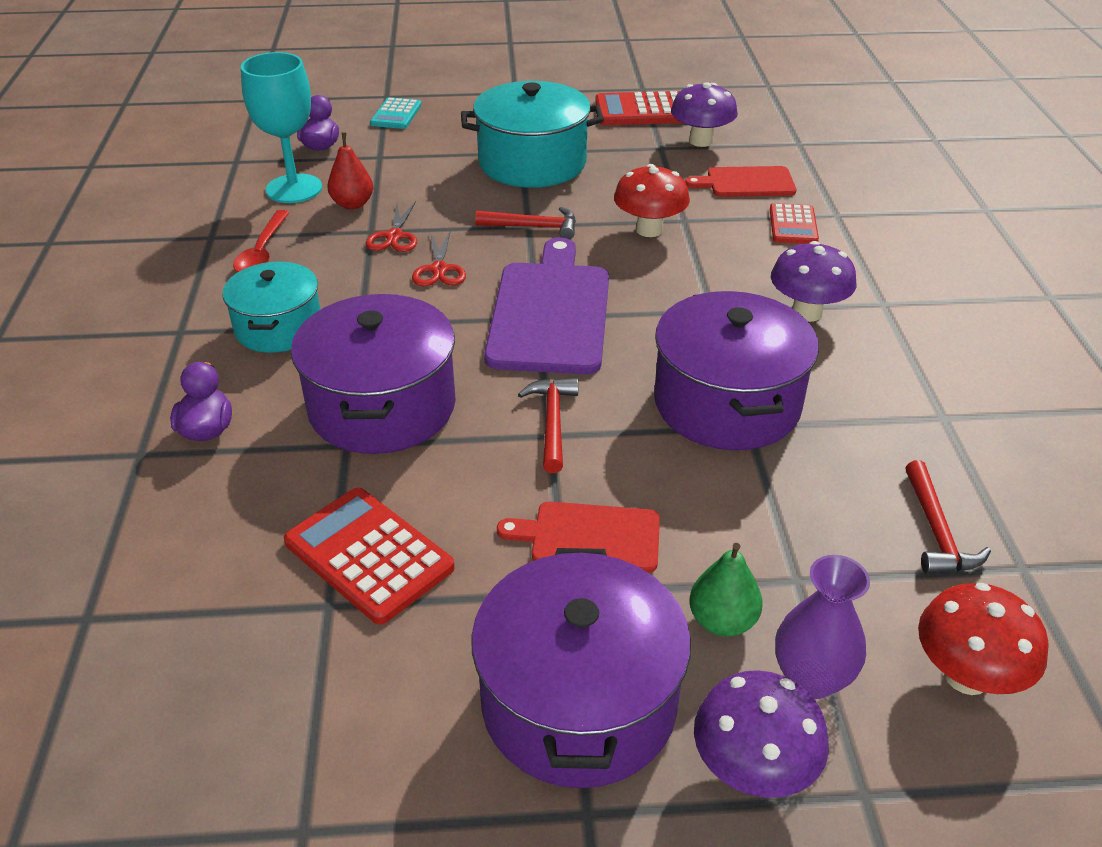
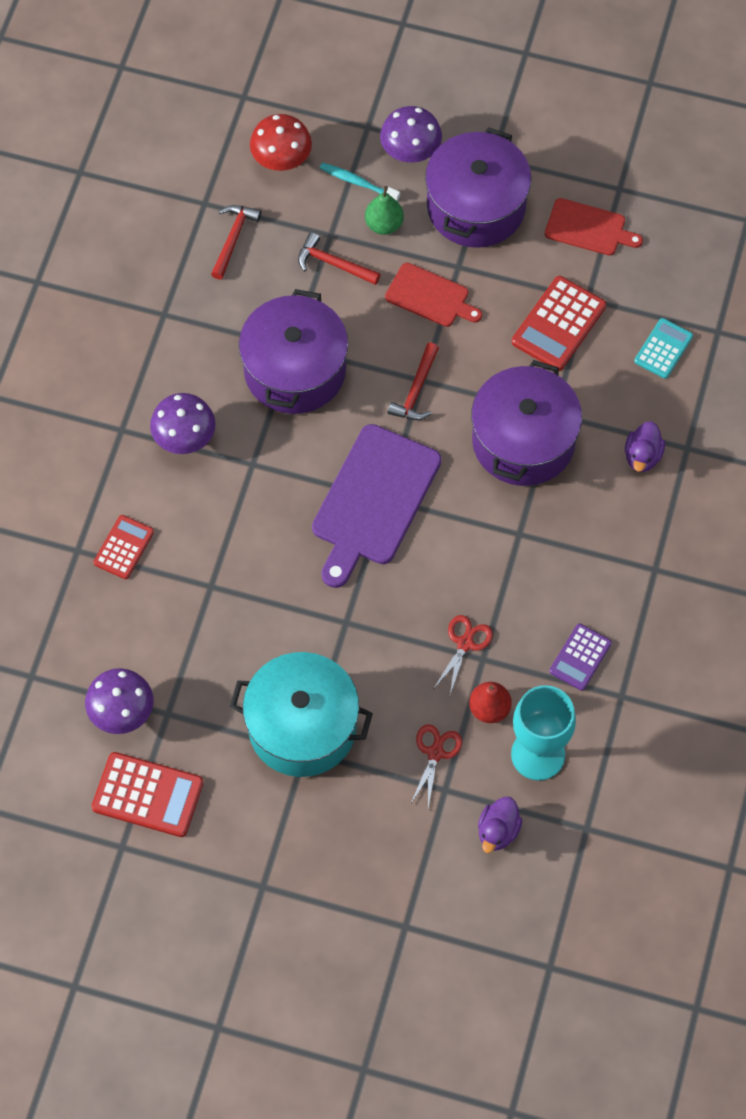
camera: 160 degrees left, 25 degrees up
(262, 252) = (580, 657): red spoon -> purple calculator
(279, 327) = (581, 549): turquoise pot -> none
(369, 555) = (558, 324): red calculator -> red calculator turned 60 degrees clockwise
(396, 114) = (406, 876): turquoise calculator -> turquoise calculator (663, 349)
(439, 270) = (441, 583): red scissors -> red scissors (435, 753)
(533, 227) = (342, 618): red hammer -> red hammer (333, 264)
(649, 230) = (247, 581): red mushroom -> none
(746, 183) = (123, 624): red cutting board -> red cutting board (588, 228)
(811, 678) = (357, 182): purple vase -> turquoise toothbrush

